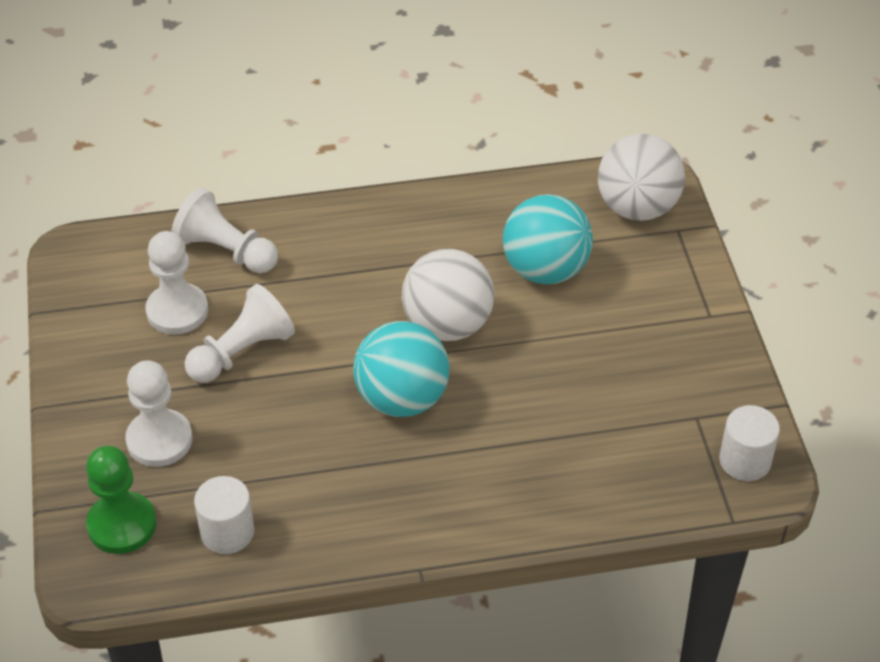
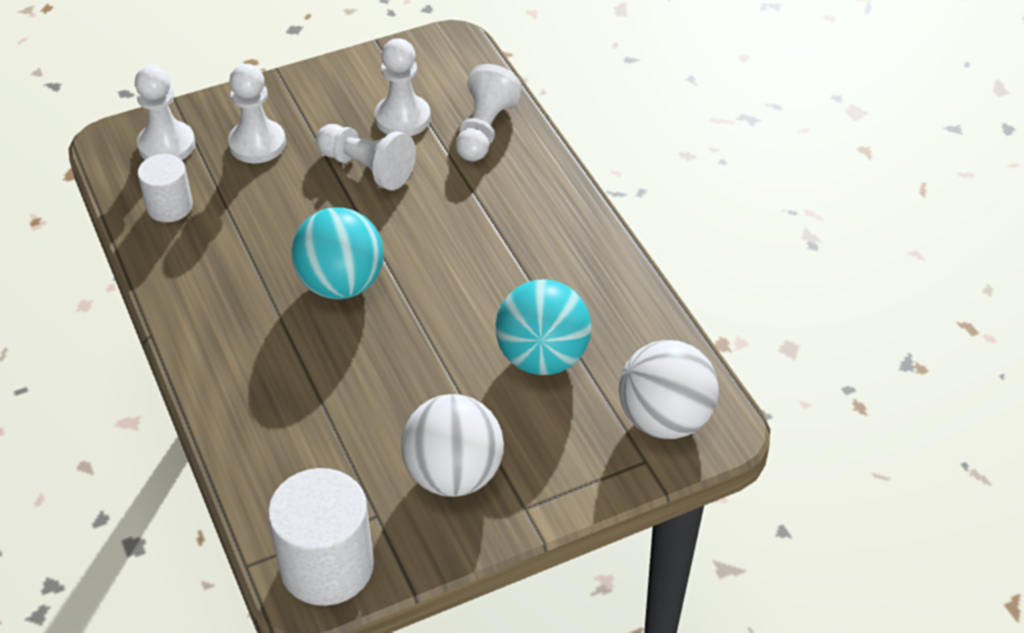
camera: 75 degrees right, 0 degrees up
(122, 525) = (166, 145): green pawn -> white pawn
(447, 325) = (442, 297): white ball -> white ball (454, 474)
(745, 460) = (327, 565): white cylinder -> white cylinder, size x1.68

